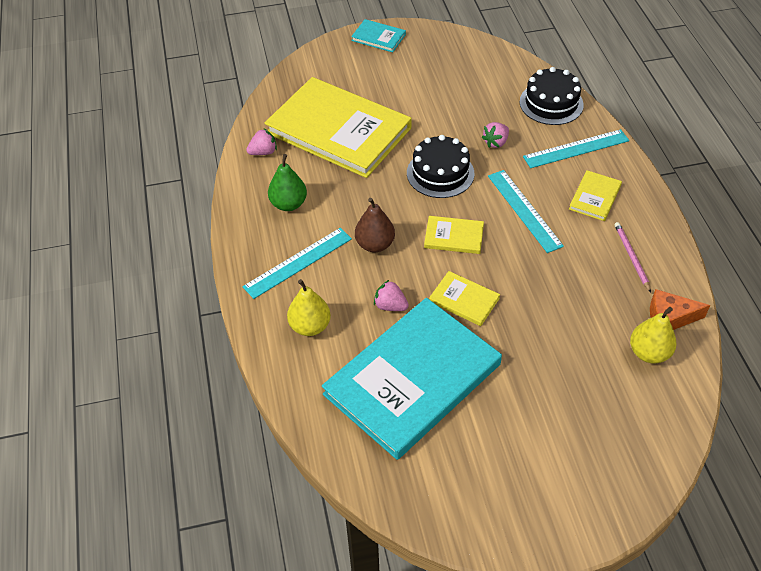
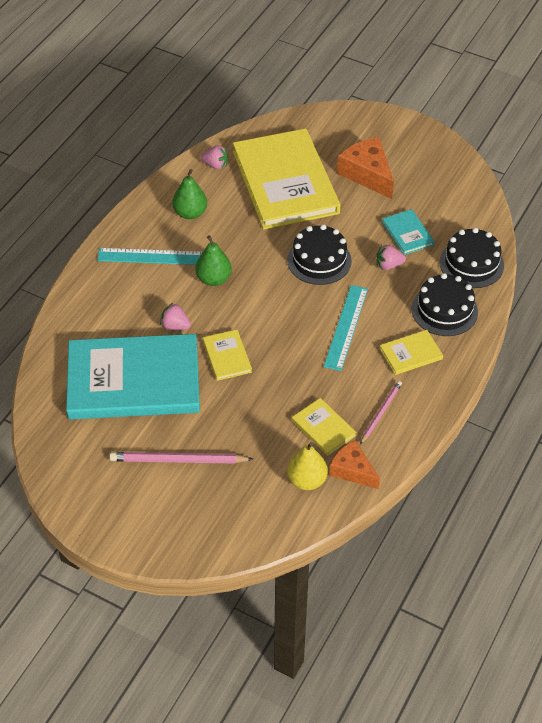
camera: 40 degrees right, 0 degrees up
(310, 326) = (111, 302): yellow pear -> none
(375, 244) = (213, 279): brown pear -> green pear
(378, 37) = (401, 128): turquoise book -> turquoise book (407, 233)
(390, 306) = (175, 326): pink strawberry -> pink strawberry turned 45 degrees counterclockwise
(395, 86) = (367, 174): none -> orange cheese
(454, 236) = (273, 310): yellow book -> yellow book (323, 428)
(534, 419) = (178, 460): none -> pink pencil
(576, 149) = (444, 310): turquoise ruler -> black cake

